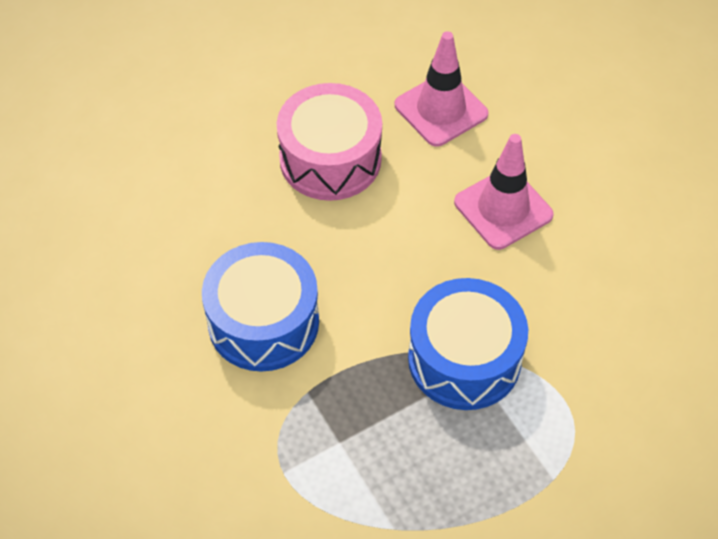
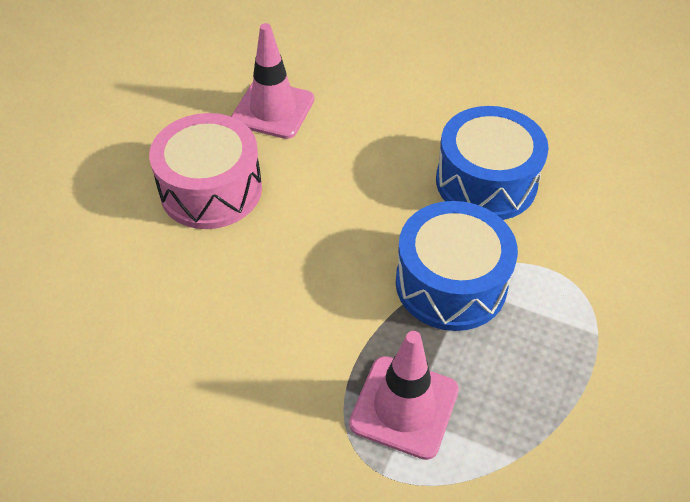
camera: 35 degrees left, 5 degrees down
(263, 322) = (258, 353): blue drum -> blue drum (486, 182)
(503, 209) = (382, 156): pink traffic cone -> pink traffic cone (404, 407)

